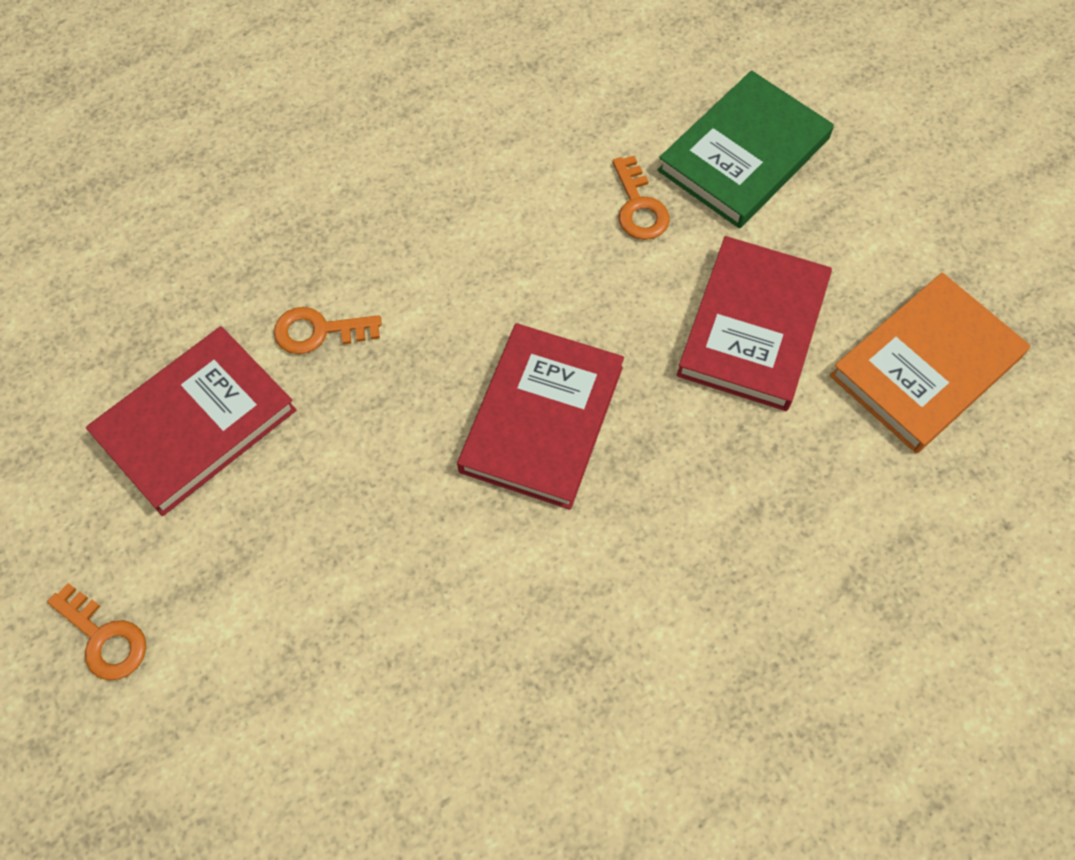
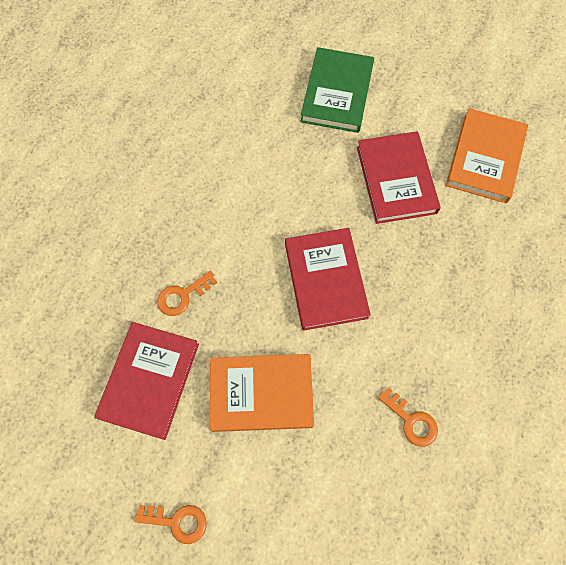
camera: 30 degrees left, 5 degrees up
(338, 529) = (261, 393): none -> orange book
(639, 206) = (303, 145): orange key -> orange key (411, 420)

